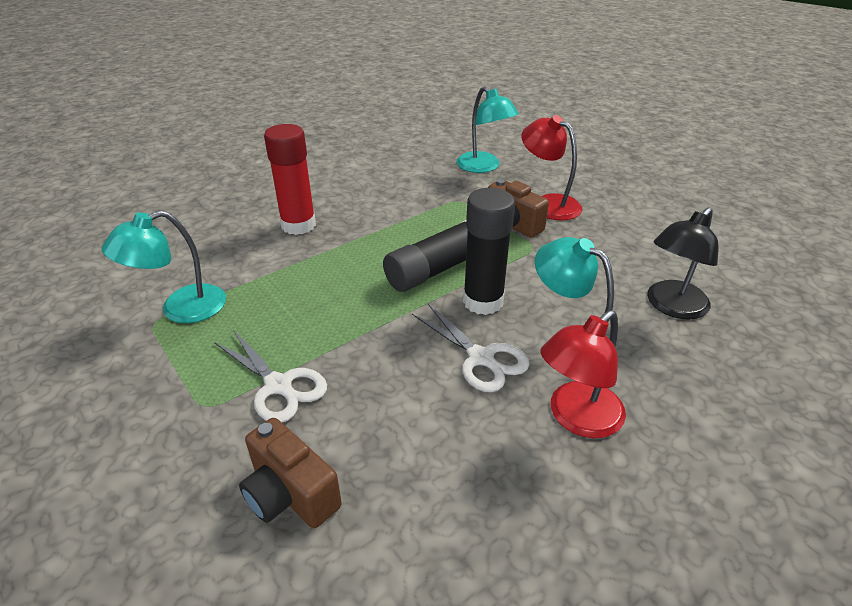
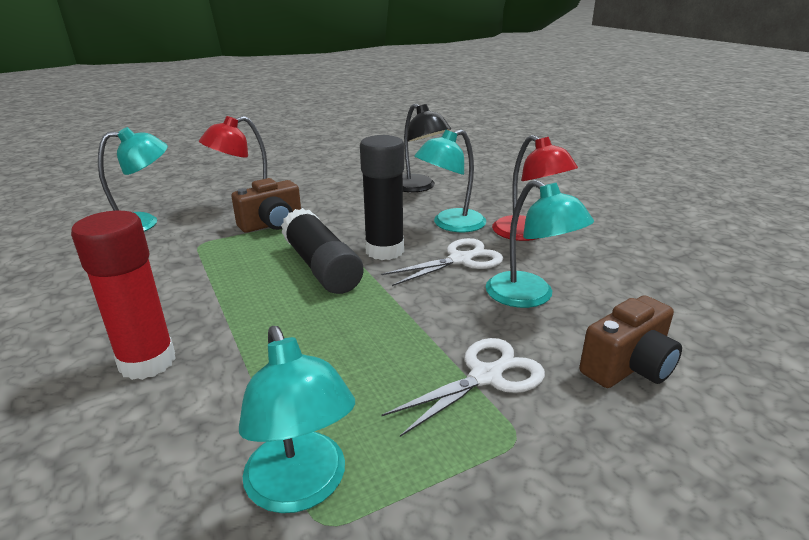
camera: 80 degrees left, 10 degrees down
(413, 417) = (530, 297): none -> turquoise lamp

